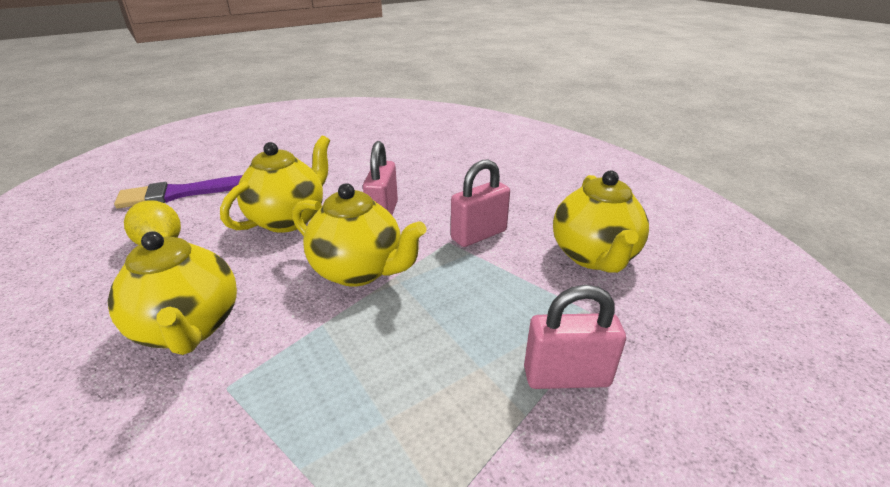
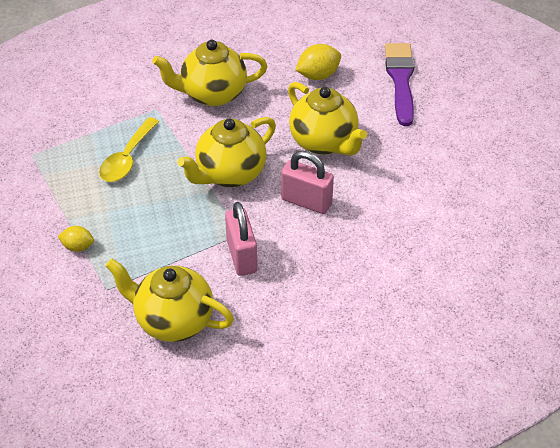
camera: 110 degrees right, 15 degrees up
(358, 384) = (127, 158): none -> yellow spoon
(566, 376) = (78, 246): pink padlock -> yellow lemon

